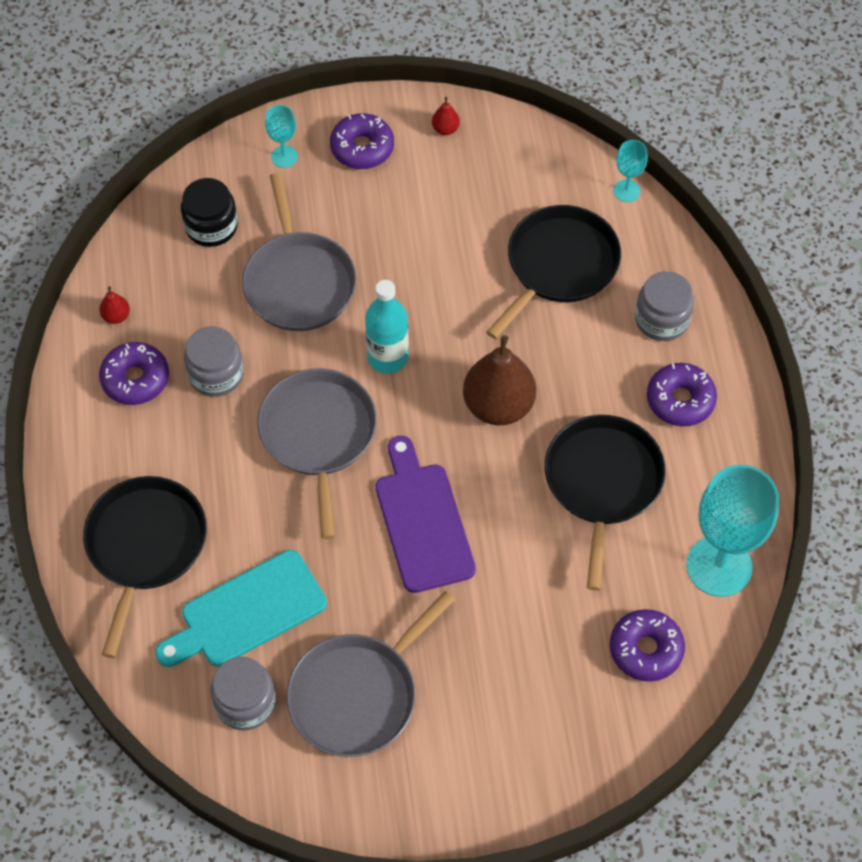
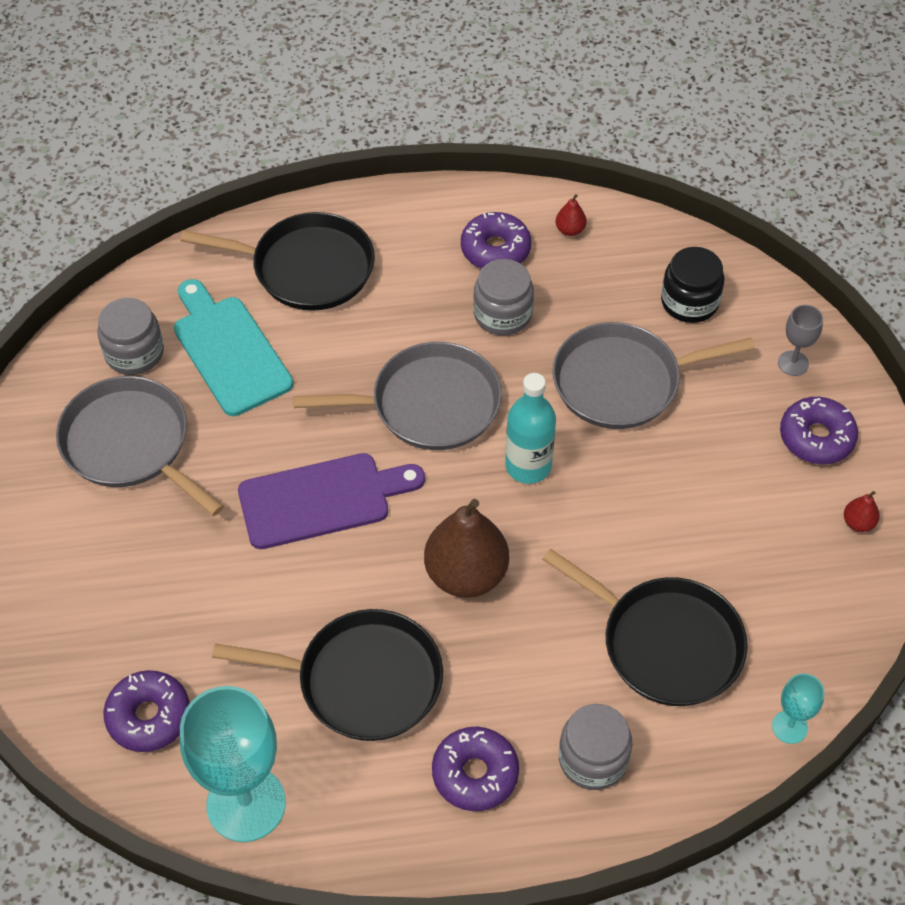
camera: 90 degrees right, 5 degrees down
(284, 156) = (793, 363): turquoise goblet -> grey goblet

